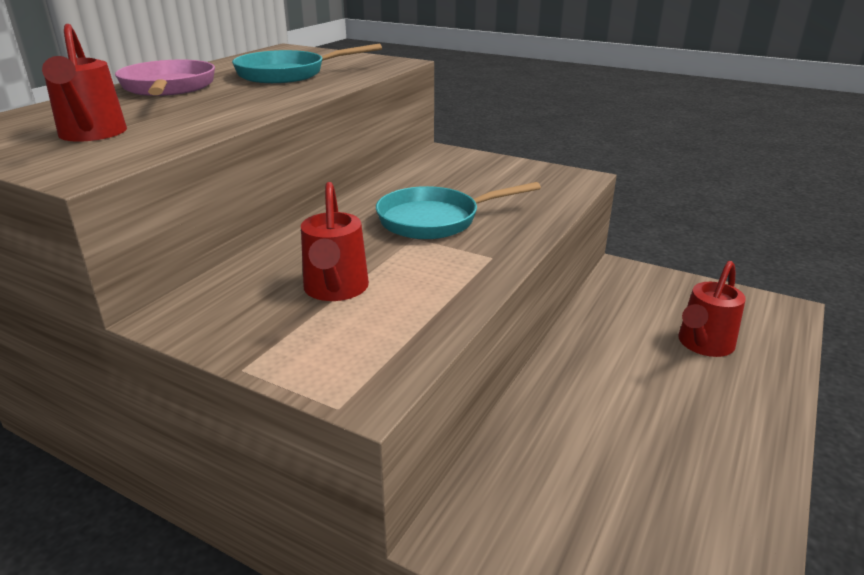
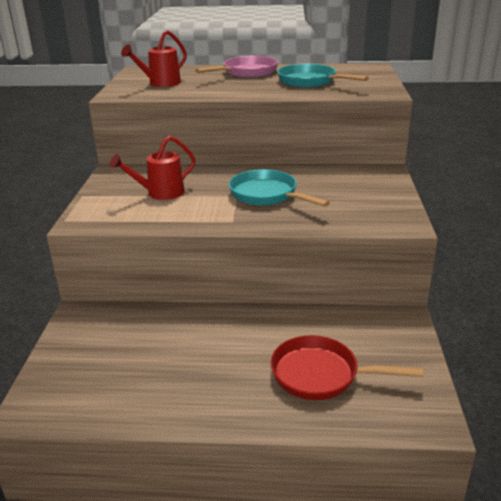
camera: 65 degrees right, 0 degrees up
(703, 345) = (321, 375): red watering can -> red pan

